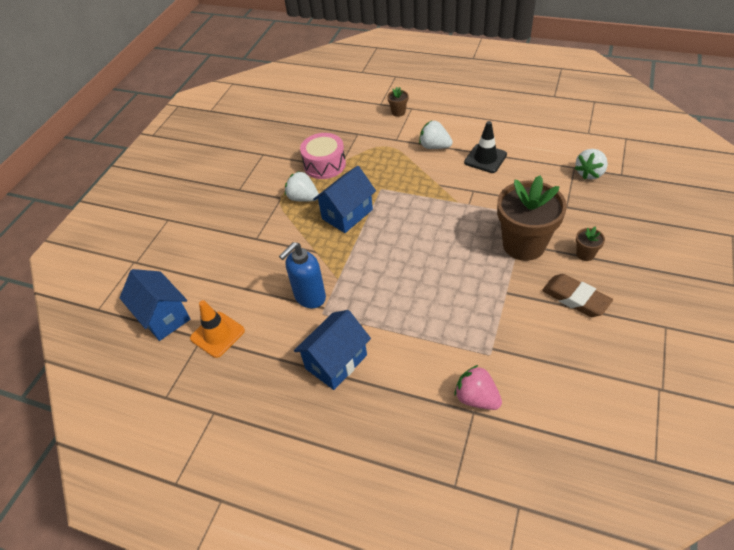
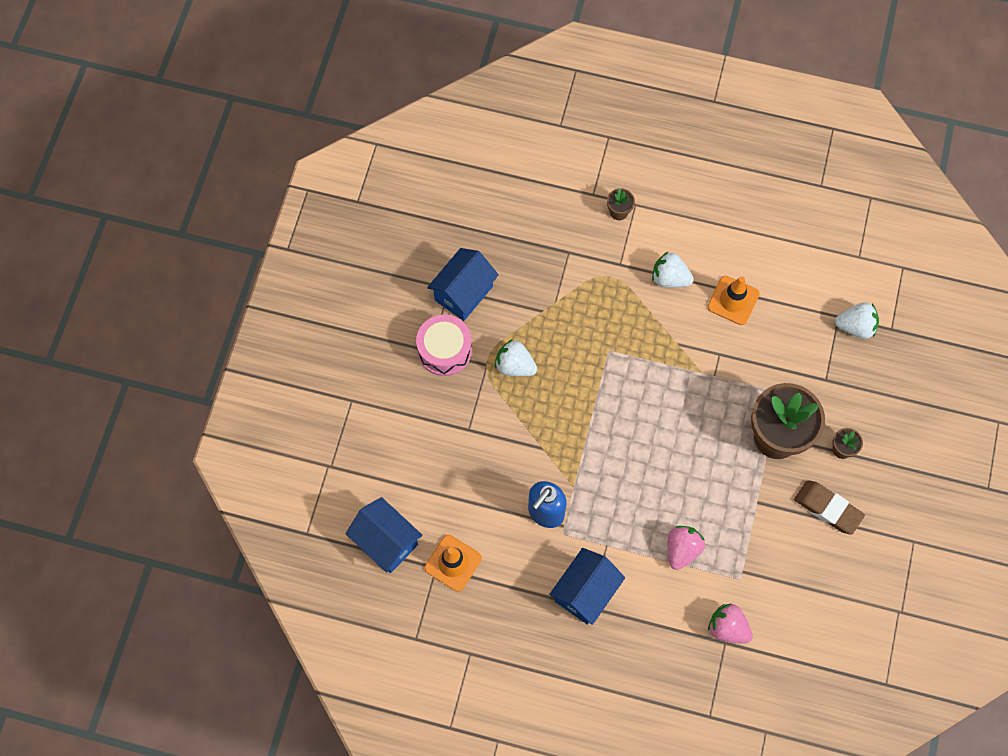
camera: 10 degrees left, 20 degrees up
(324, 164) = (533, 308): pink drum -> pink drum (444, 350)
(347, 214) = (572, 392): blue house -> blue house (463, 293)
(433, 328) = (682, 549): none -> pink strawberry
(485, 158) = (733, 300): black traffic cone -> orange traffic cone
(589, 173) = (855, 326): white strawberry -> white strawberry turned 120 degrees counterclockwise

